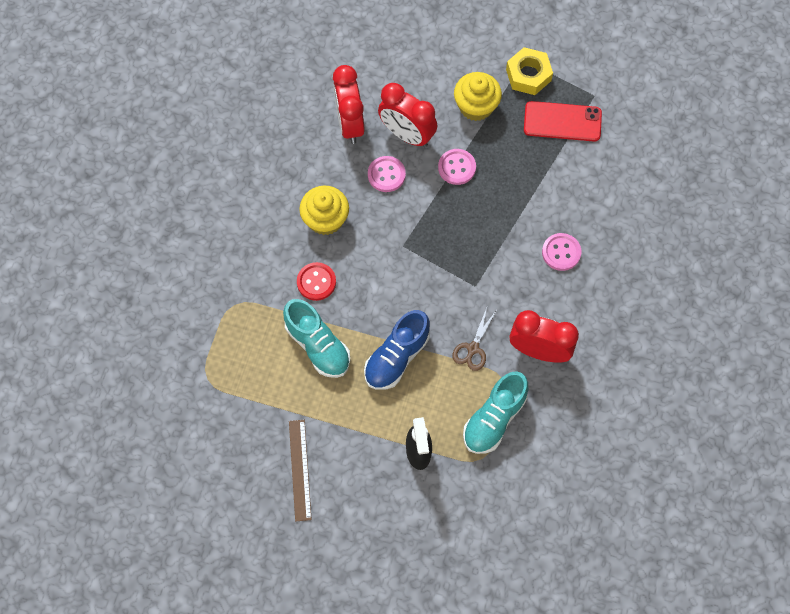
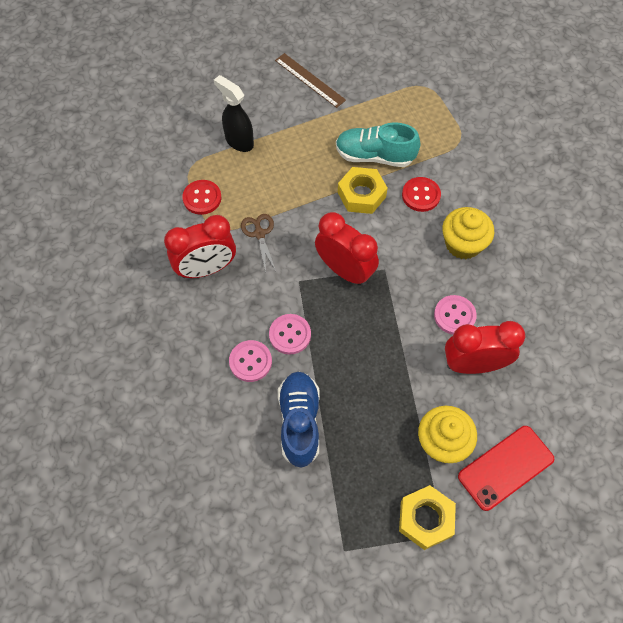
camera: 140 degrees right, 5 degrees down
(350, 123) = (529, 336): red clock -> red clock (345, 270)
(362, 319) = (361, 194): none -> yellow nut
(396, 357) = (311, 188): blue shoe -> blue shoe (299, 422)
(457, 167) = (404, 368): pink button -> pink button (290, 335)
(494, 419) = (202, 198): turquoise shoe -> red button
(562, 121) = (351, 493): red phone -> red phone (505, 467)

